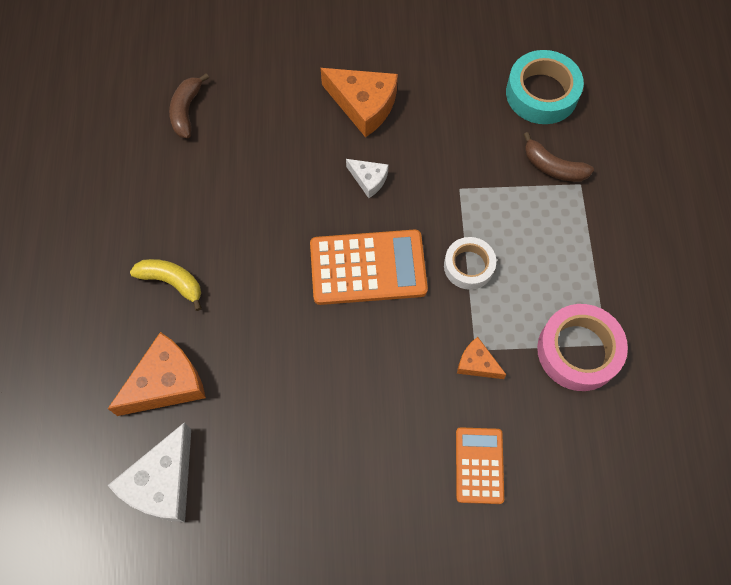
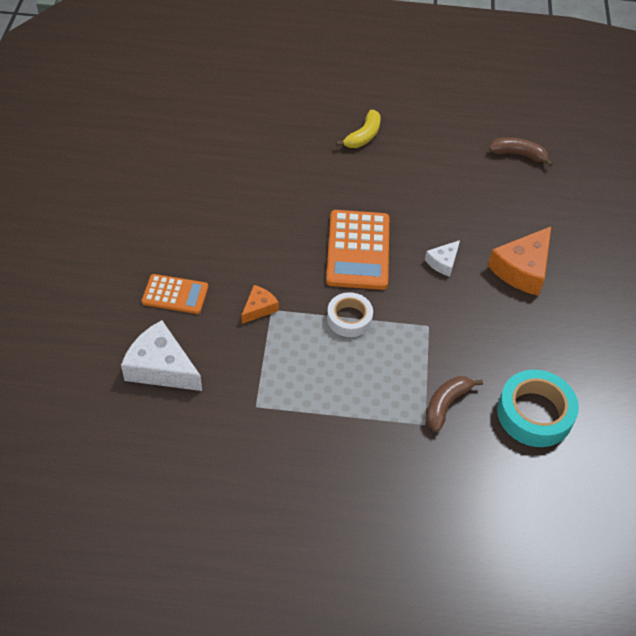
camera: 95 degrees right, 15 degrees down
(163, 483) = (213, 122): white cheese -> white cheese (161, 367)
(166, 382) = (284, 128): orange cheese -> none
(578, 351) = (254, 383): pink tape -> none

